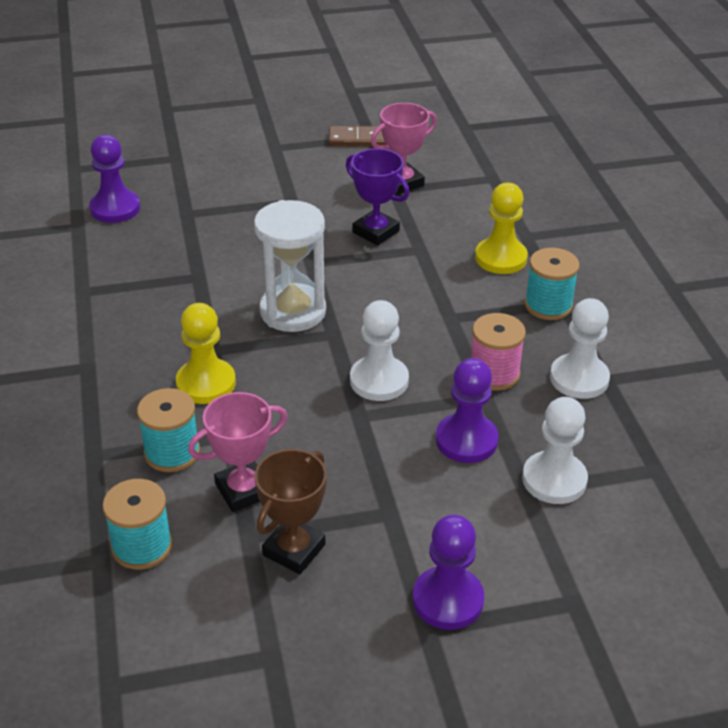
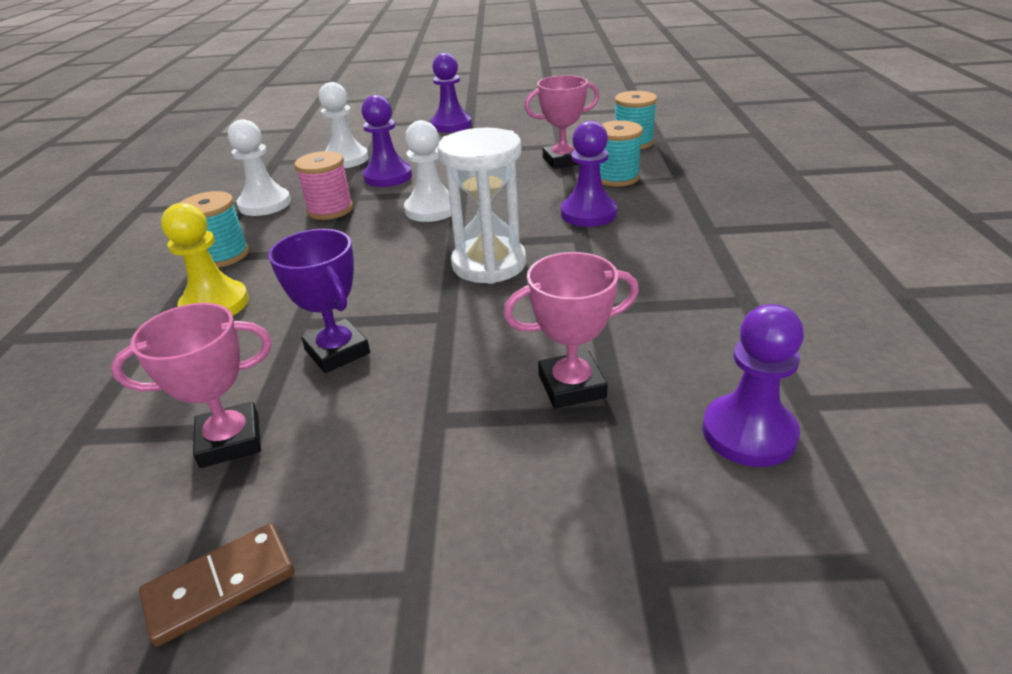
camera: 165 degrees left, 5 degrees down
(206, 383) = (588, 213): yellow pawn -> purple pawn
(213, 223) = (572, 386): none -> pink trophy
(294, 550) = (533, 140): brown trophy -> none
(357, 139) = (220, 585): brown domino -> brown domino turned 45 degrees counterclockwise

